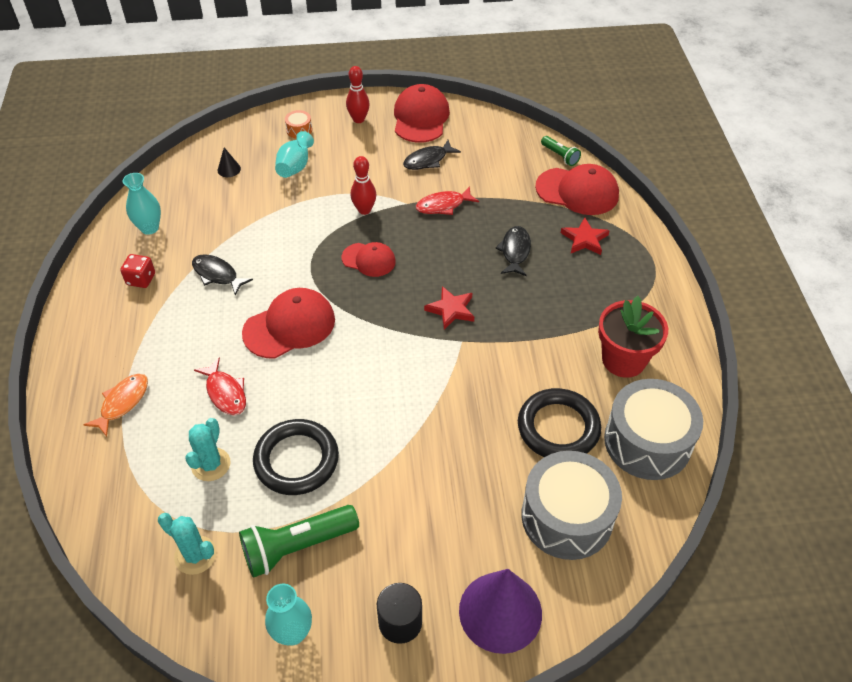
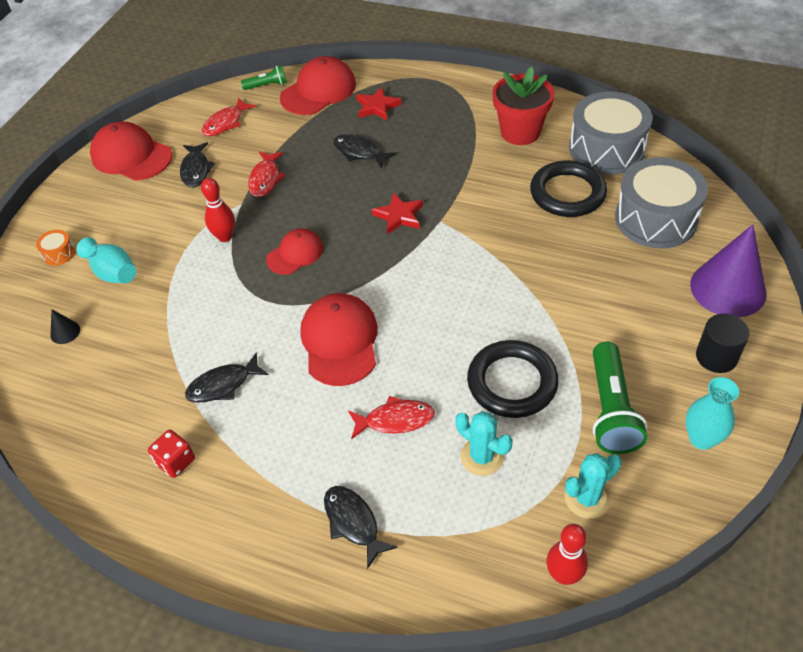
camera: 60 degrees left, 0 degrees up
(122, 403) = (353, 522): orange fish -> black fish
(149, 228) = (97, 433): turquoise vase -> none
(358, 119) = (89, 201): red bowling pin -> red bowling pin (563, 575)
(494, 152) = (225, 123): none -> red fish

